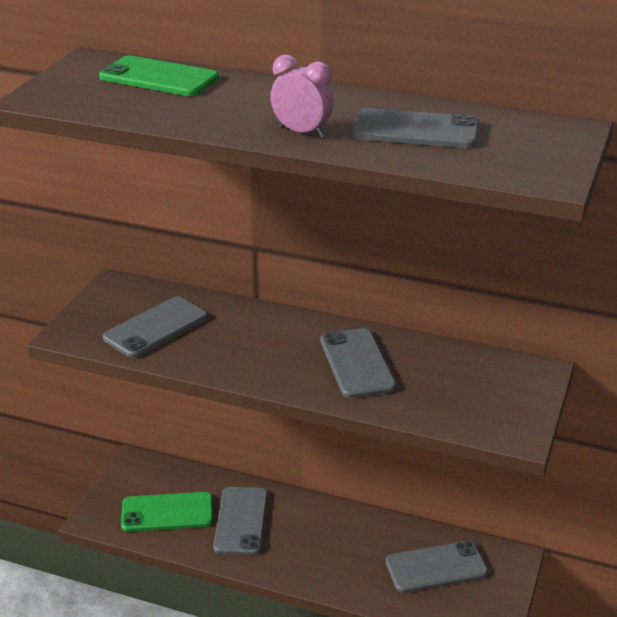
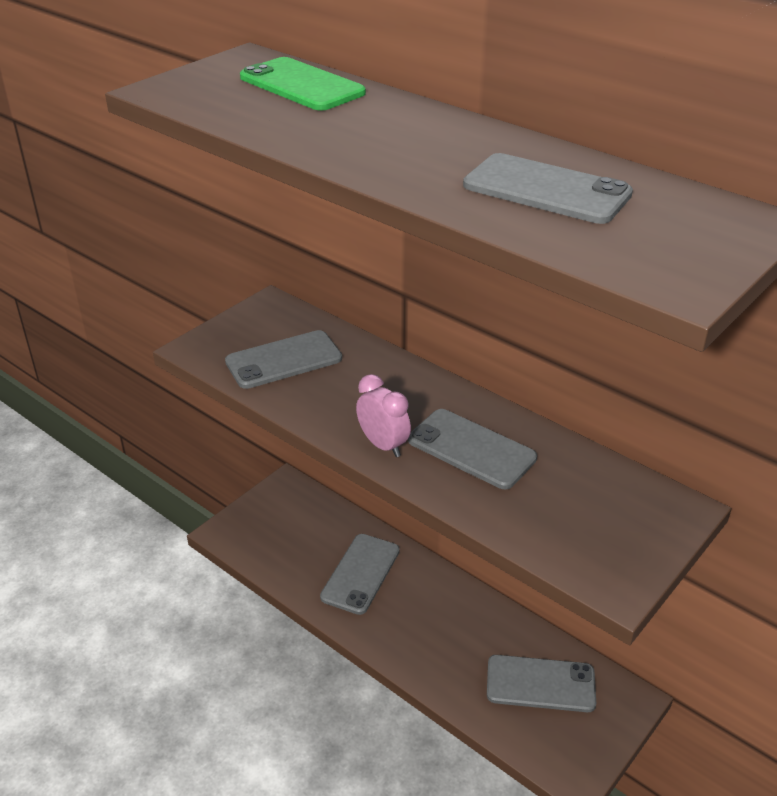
camera: 20 degrees right, 5 degrees up
(167, 512) = (294, 545): green phone -> none
(302, 132) = (408, 171): pink clock -> pink clock (383, 445)
(357, 363) = (471, 449): grey phone -> grey phone turned 60 degrees counterclockwise

